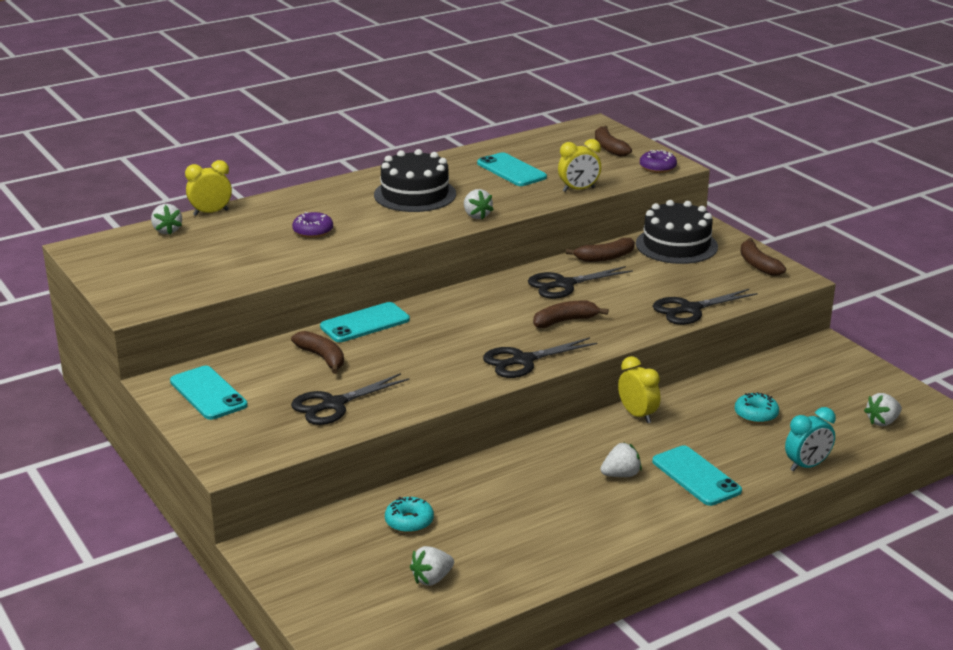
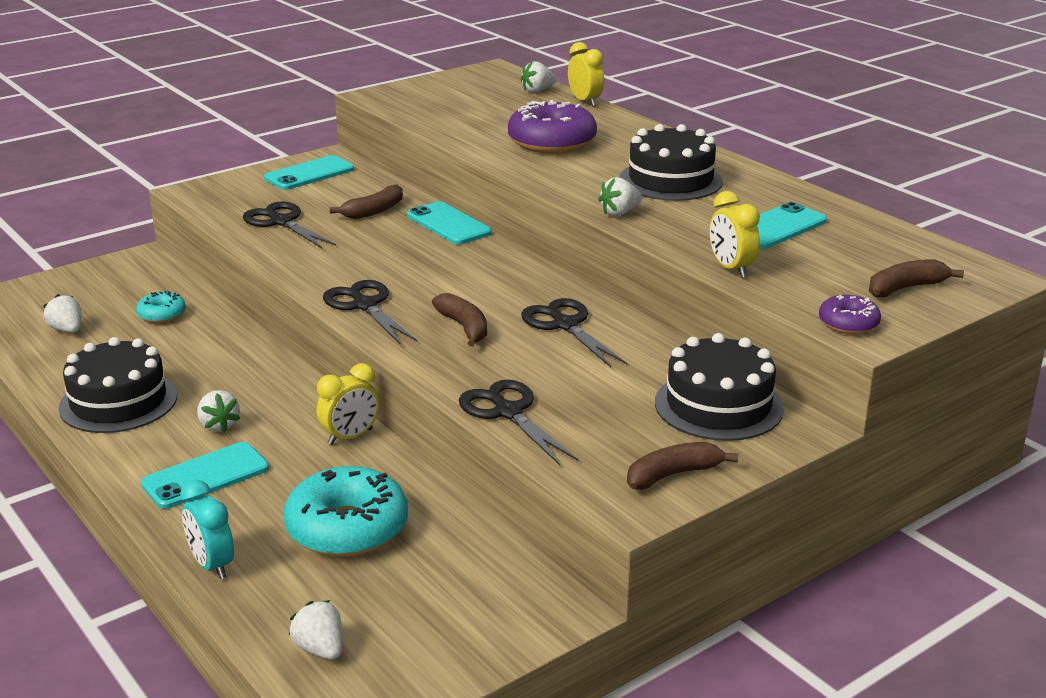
camera: 85 degrees right, 0 degrees up
(313, 231) = (552, 142): purple donut -> purple donut, size x1.96
(580, 530) = (118, 402): none -> black cake
(605, 257) = (656, 351): brown banana -> none
(756, 414) = (347, 528): turquoise donut -> turquoise donut, size x1.96

